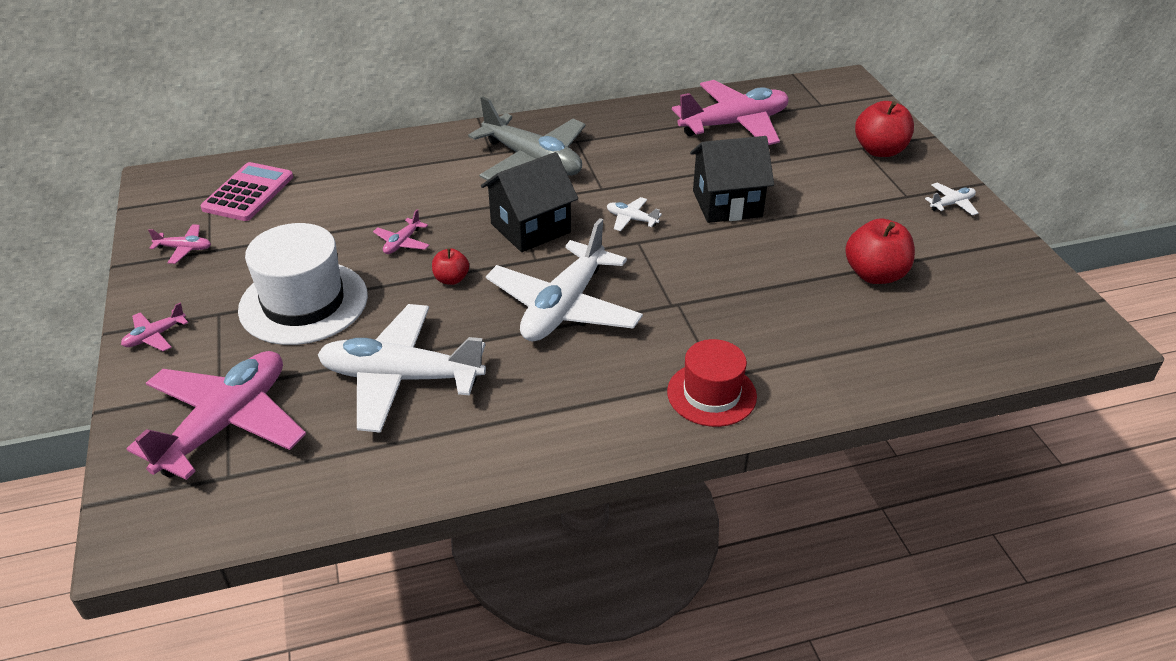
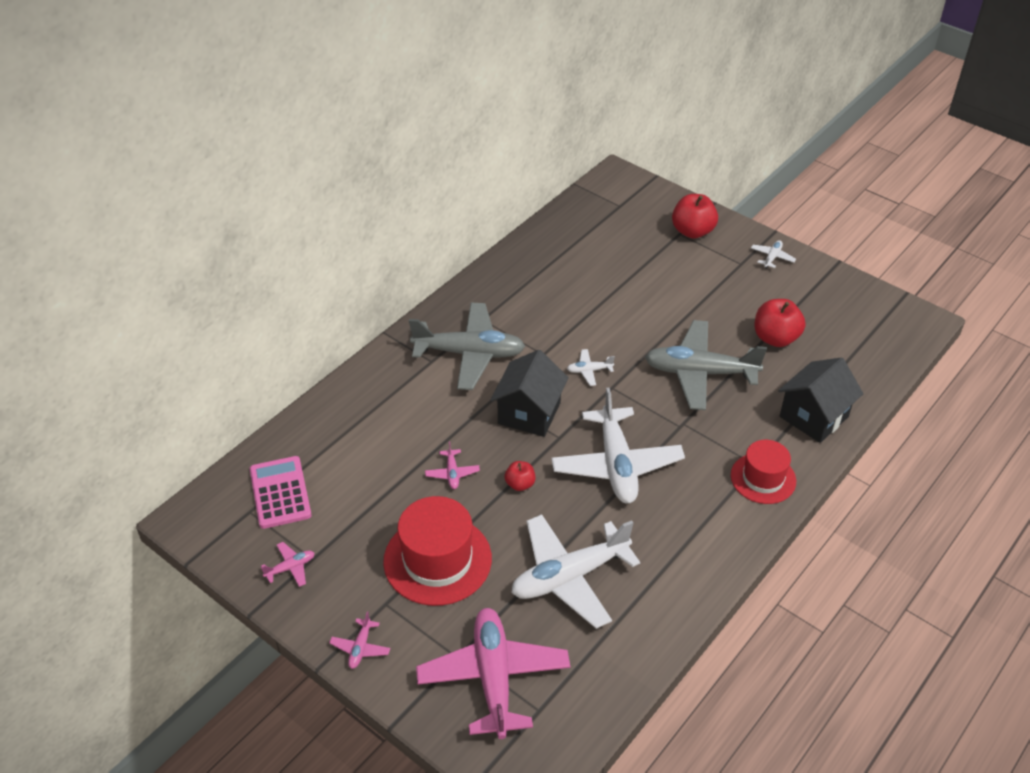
camera: 35 degrees left, 5 degrees up
(303, 302) = (437, 560): white hat -> red hat
(727, 204) = (638, 326): black house -> black house (813, 417)
(734, 124) = (578, 251): pink plane -> none
(749, 269) = (700, 373): none -> grey plane

